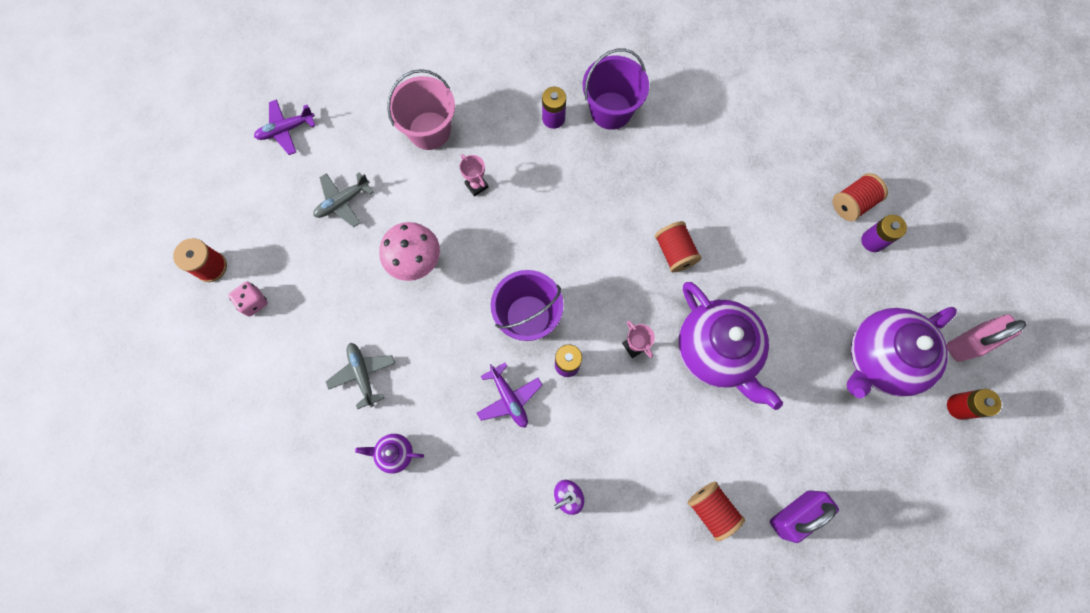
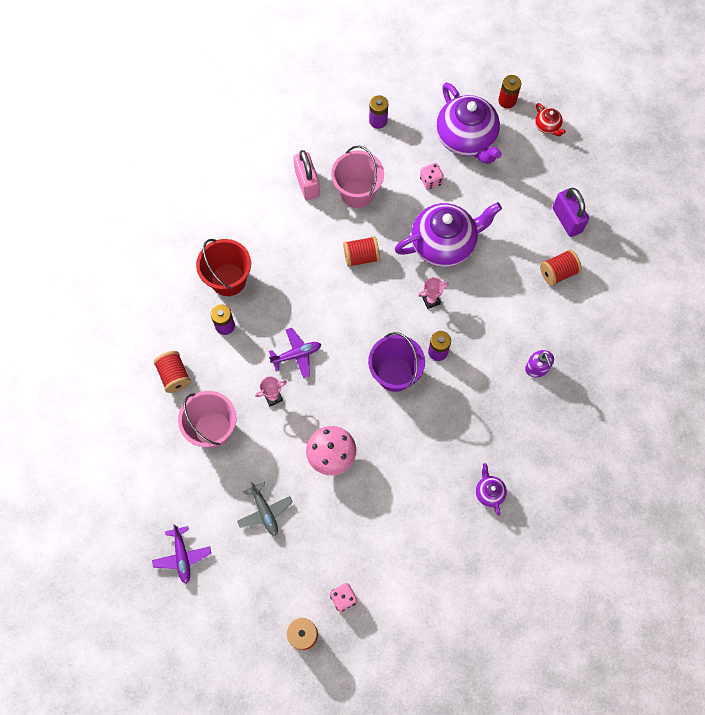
camera: 80 degrees left, 5 degrees down
(363, 374) = (421, 510): grey plane -> none
(394, 453) = (489, 492): purple teapot -> purple teapot turned 150 degrees clockwise
(509, 398) = (458, 398): purple plane -> purple plane (296, 355)
(611, 110) = (228, 280): purple bucket -> red bucket
(762, 233) = (357, 192): none -> pink bucket
(803, 321) = (430, 181): none -> pink dice
(852, 203) = (346, 126): red spool -> red spool (174, 376)
(935, 469) = (547, 126): none -> red teapot
(969, 342) = (463, 82): pink padlock -> pink padlock (307, 184)

